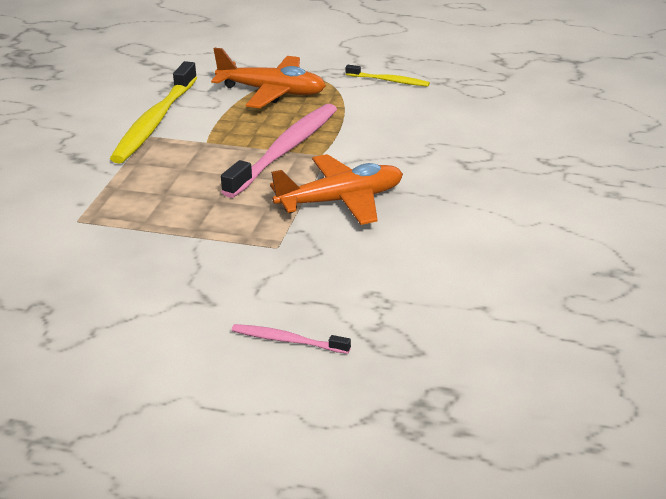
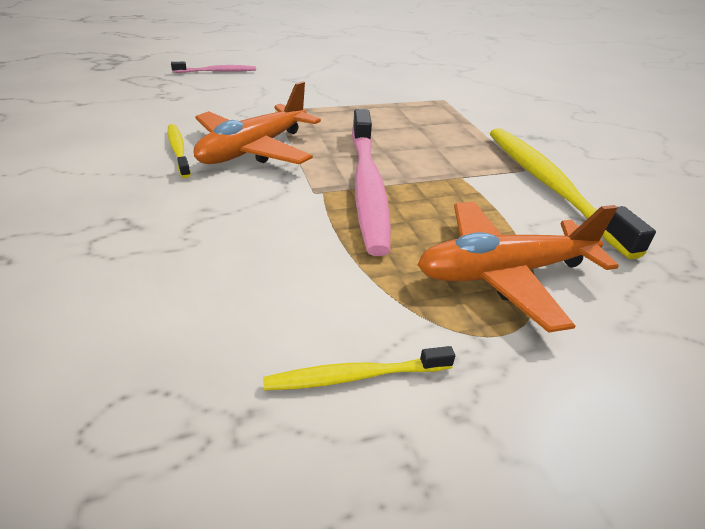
camera: 145 degrees right, 5 degrees up
(405, 214) = (178, 150): none -> yellow toothbrush

